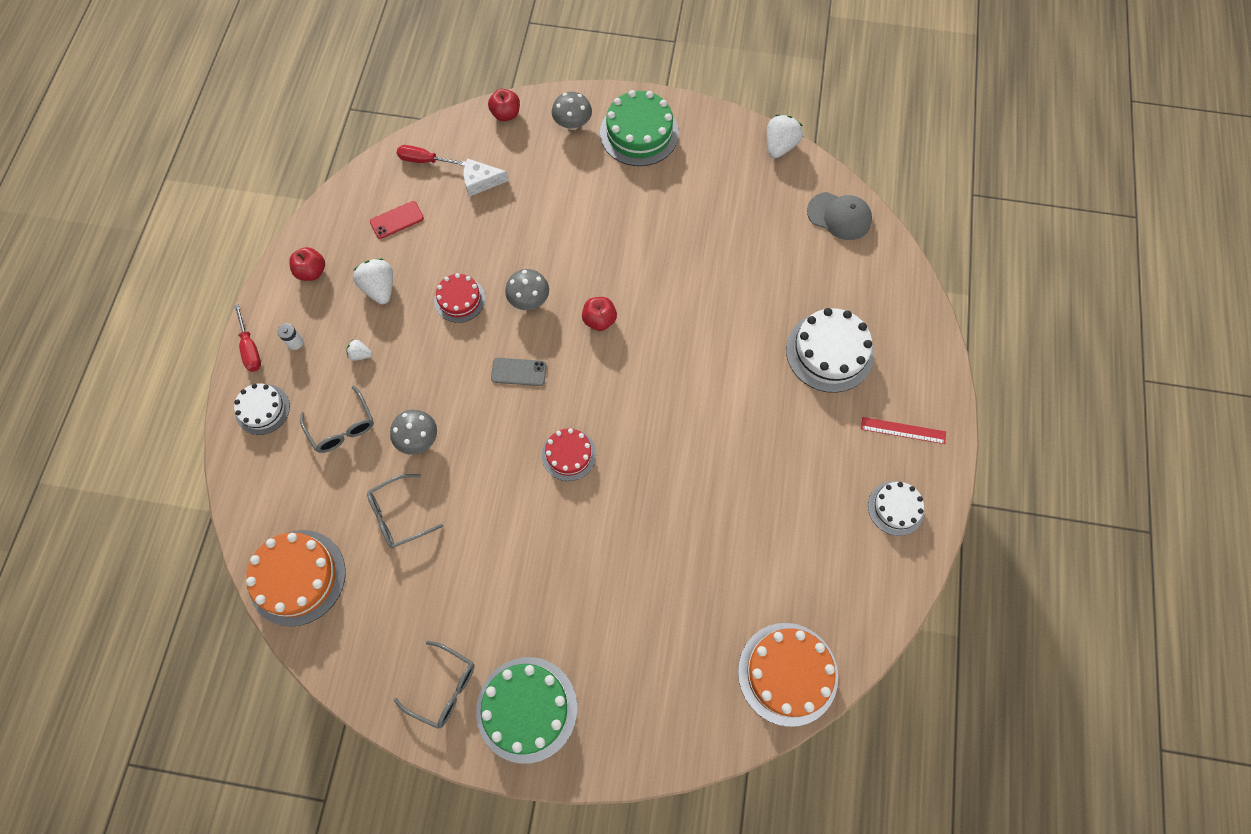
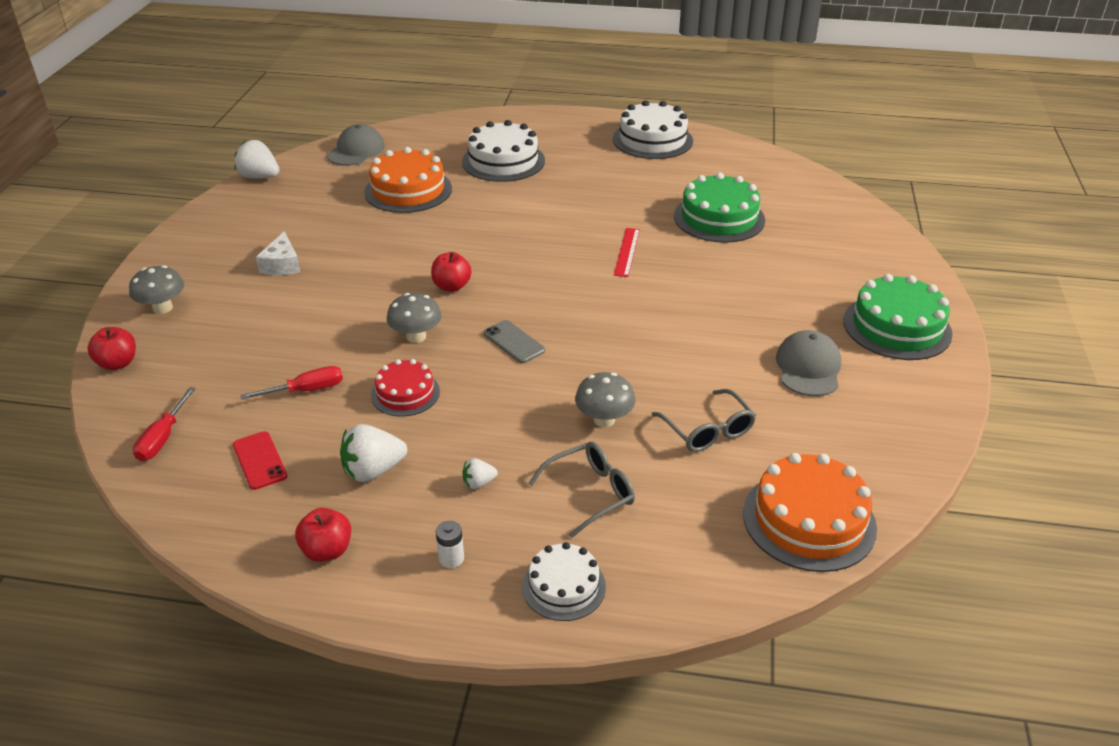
camera: 90 degrees left, 30 degrees down
(250, 349) = (457, 614): red screwdriver -> red screwdriver (307, 390)
(360, 355) = (479, 483): white strawberry -> white strawberry turned 60 degrees clockwise
(444, 688) = (898, 383): grey glasses -> none
(471, 611) = (808, 367): none -> grey cap
(481, 181) = (223, 382): white cheese -> white cheese (282, 265)
(519, 372) = (514, 342): grey phone -> grey phone turned 45 degrees counterclockwise
(569, 454) = (616, 305): red cake -> none
(639, 133) = (201, 260): green cake -> green cake (719, 218)
(787, 673) = (809, 190): orange cake -> orange cake (408, 190)
(895, 508) = (652, 140): white cake -> white cake, size x1.67
(903, 430) = (581, 133): red ruler -> red ruler (626, 252)

